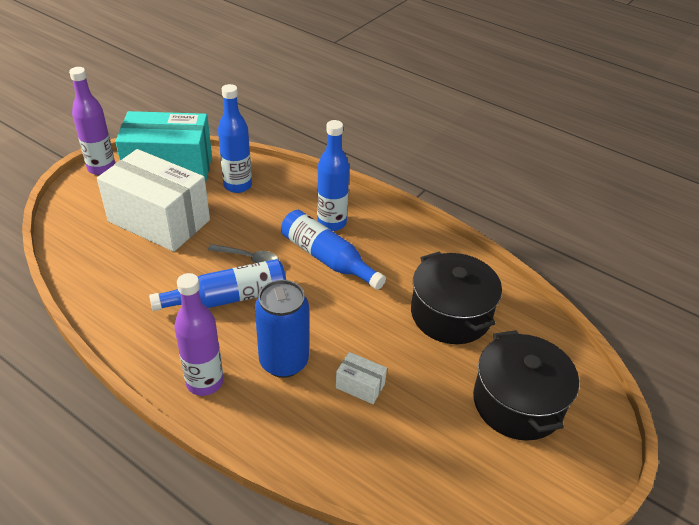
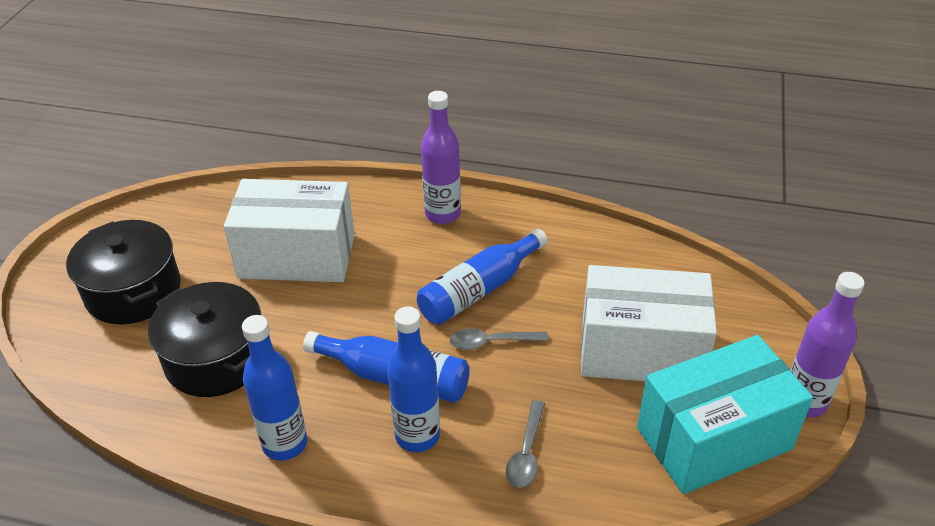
camera: 160 degrees right, 0 degrees up
(238, 185) = (593, 449): blue bottle -> blue bottle (285, 443)
(275, 196) = (526, 452): none -> grey spoon
(284, 362) = (381, 252): blue can -> none
(360, 386) = (297, 256): white box -> white box, size x2.49

